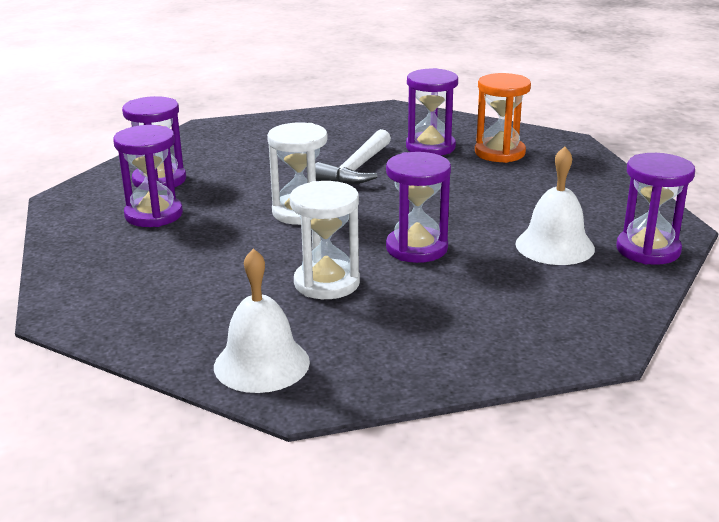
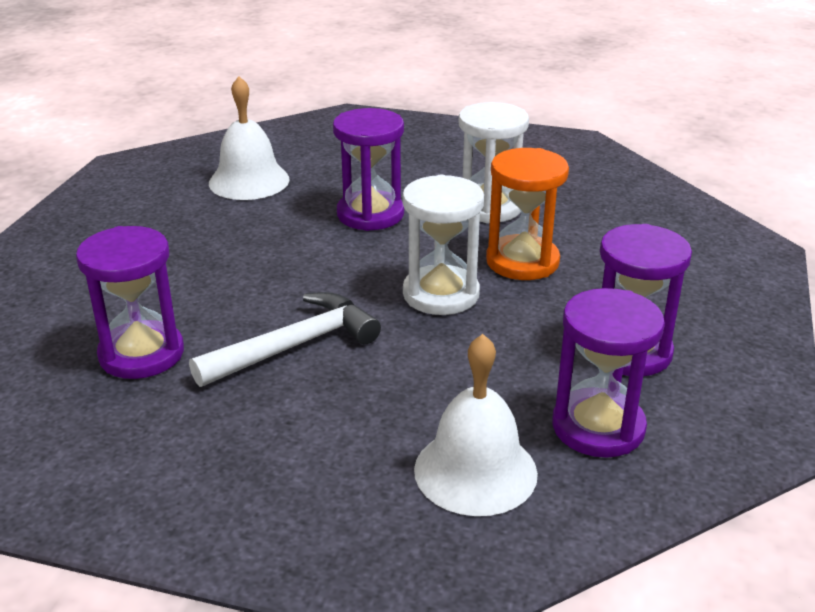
camera: 150 degrees left, 5 degrees up
(261, 364) = (591, 166): white bell -> white bell (475, 471)
(499, 153) = (80, 308): orange hourglass -> orange hourglass (522, 261)
(648, 250) = (185, 156): purple hourglass -> none

